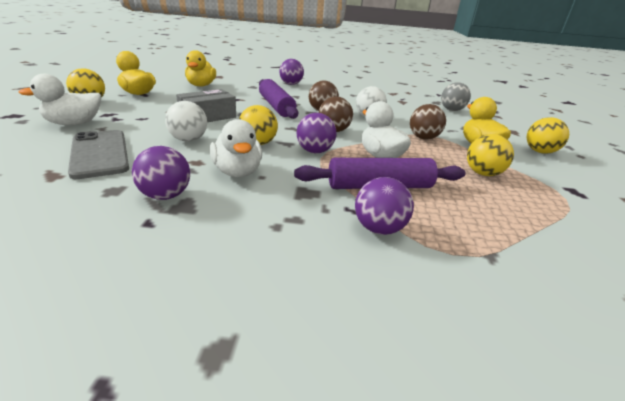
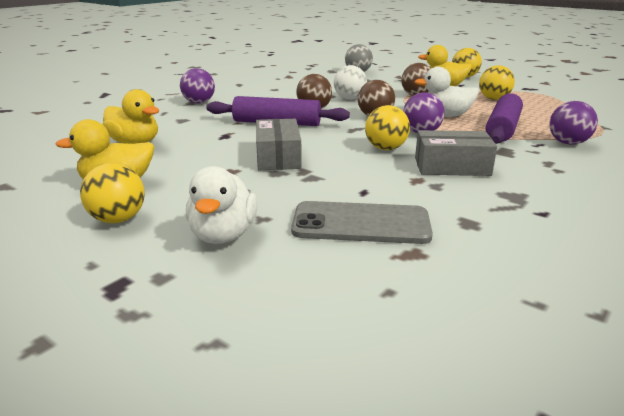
camera: 55 degrees left, 5 degrees down
(166, 195) = (491, 200): purple ball -> none
(188, 140) = (350, 175): white ball -> none
(237, 172) = (452, 167): white duck -> grey box

